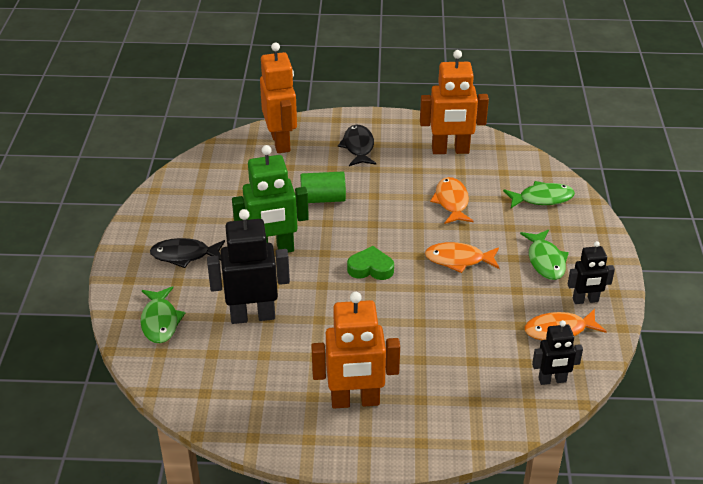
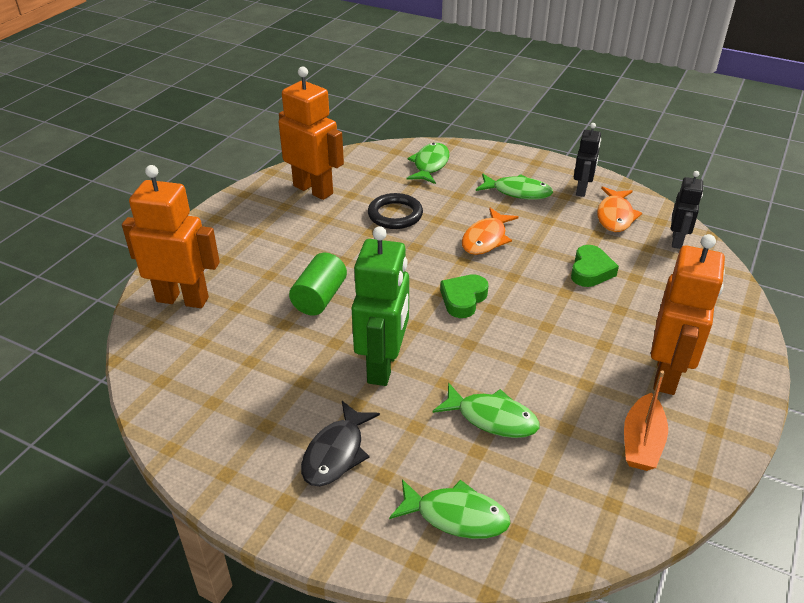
camera: 65 degrees left, 0 degrees up
(252, 316) = (492, 418): black robot -> green fish
(271, 398) = (641, 442): none -> orange boat
(358, 147) = (250, 244): black fish -> none
(450, 150) = (313, 189): orange robot -> orange robot turned 75 degrees counterclockwise
(451, 202) = (395, 215): orange fish -> black ring
(460, 331) = (590, 271): none -> green heart

